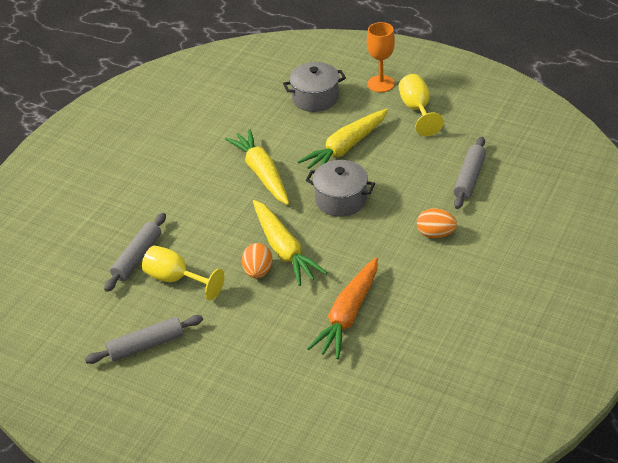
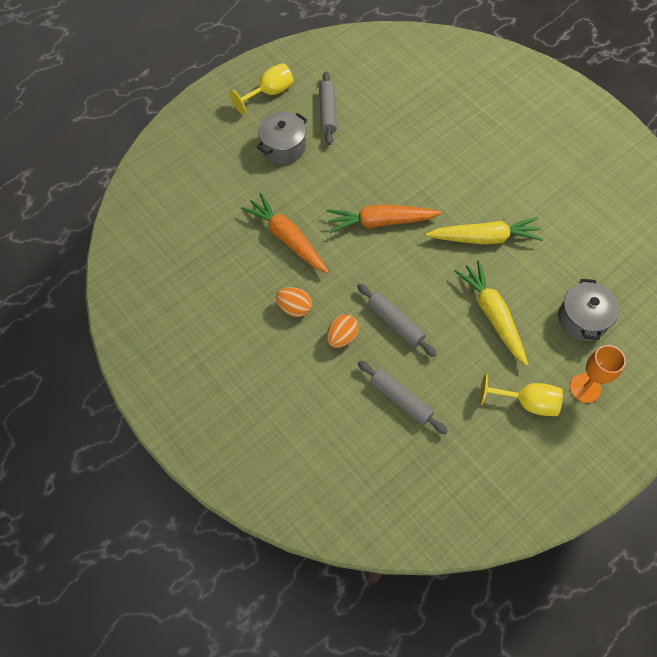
camera: 110 degrees right, 20 degrees up
(137, 257) = (420, 128): grey rolling pin -> grey rolling pin (395, 323)
(176, 279) = (384, 145): yellow goblet -> yellow goblet (269, 93)
(258, 271) = (365, 197): orange egg -> orange egg (294, 308)
(284, 249) = (380, 222): yellow carrot -> orange carrot
(341, 200) = (421, 284): grey pot -> grey pot (283, 147)

